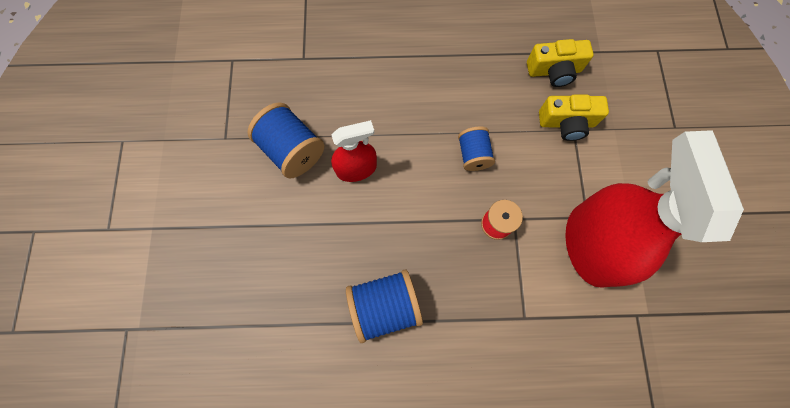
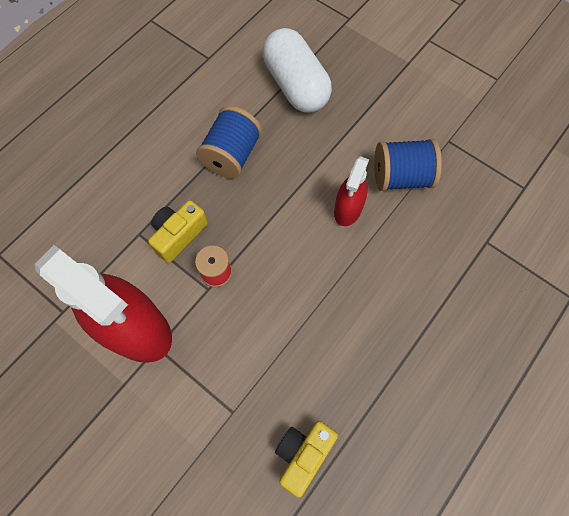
camera: 130 degrees right, 5 degrees down
(258, 313) = (296, 85): none -> white capsule
(473, 155) = (285, 304): blue spool -> none
(566, 123) = (244, 412): yellow camera -> yellow camera (178, 235)

